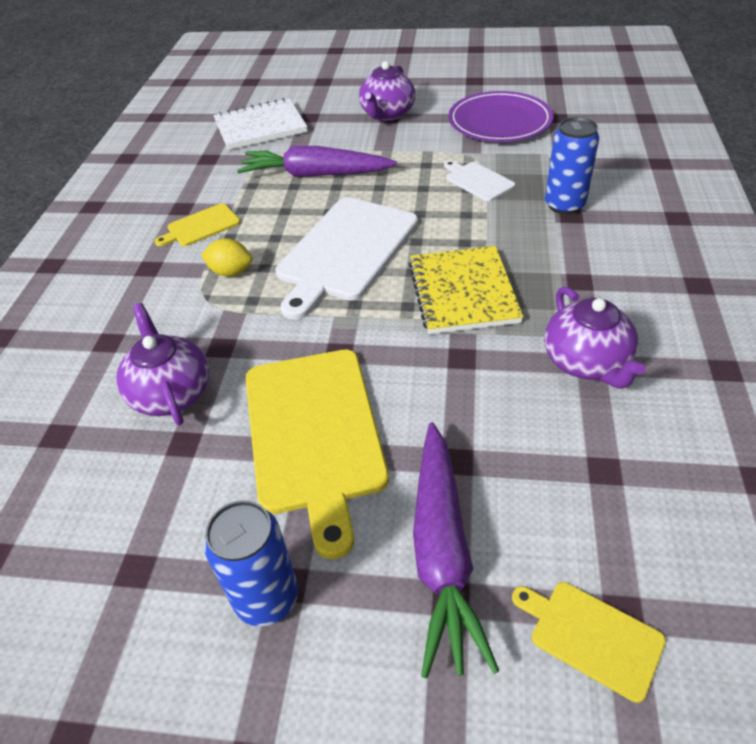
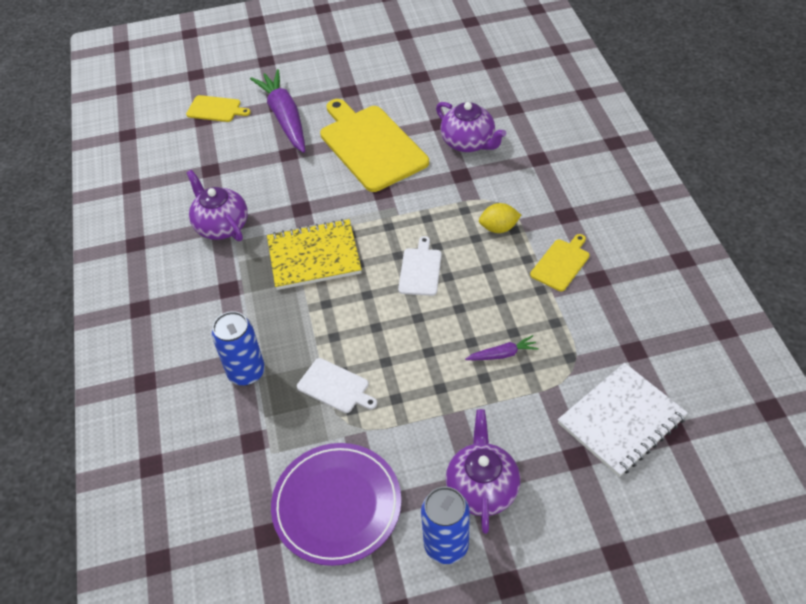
camera: 160 degrees right, 5 degrees up
(266, 598) = (355, 84): blue can -> blue can (446, 545)
(315, 175) = (502, 354): purple carrot -> purple carrot, size x0.45
(345, 251) = (420, 270): white cutting board -> white cutting board, size x0.48
(463, 292) = (314, 256): yellow notebook -> yellow notebook turned 75 degrees counterclockwise

